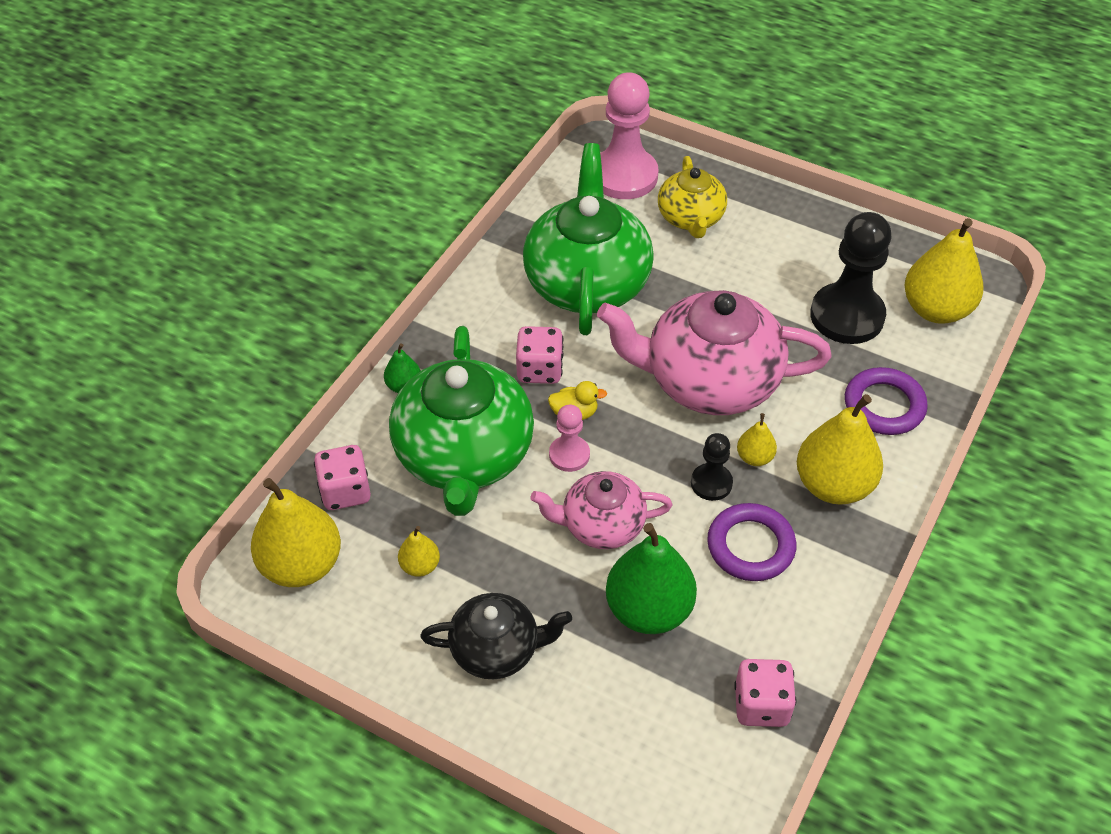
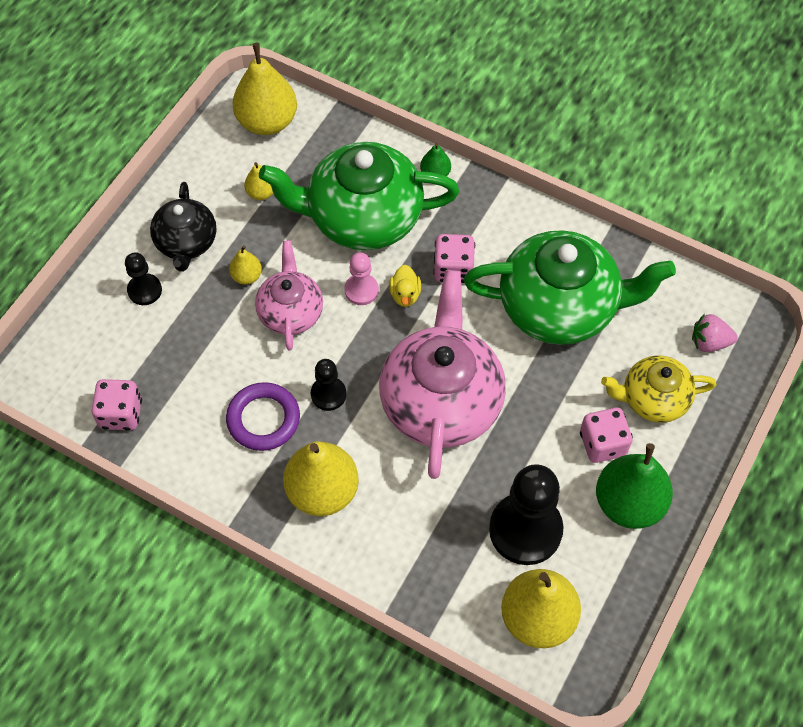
camera: 90 degrees right, 10 degrees up
(345, 491) = (331, 143): pink dice -> pink dice (602, 444)
(573, 694) = (144, 290): none -> black pawn
(624, 176) = (709, 342): pink pawn -> pink strawberry
(649, 609) = (210, 342): green pear -> green pear (629, 503)
(755, 457) = (354, 430): yellow pear -> yellow pear (247, 276)
(884, 405) = (411, 548): purple ring -> none

